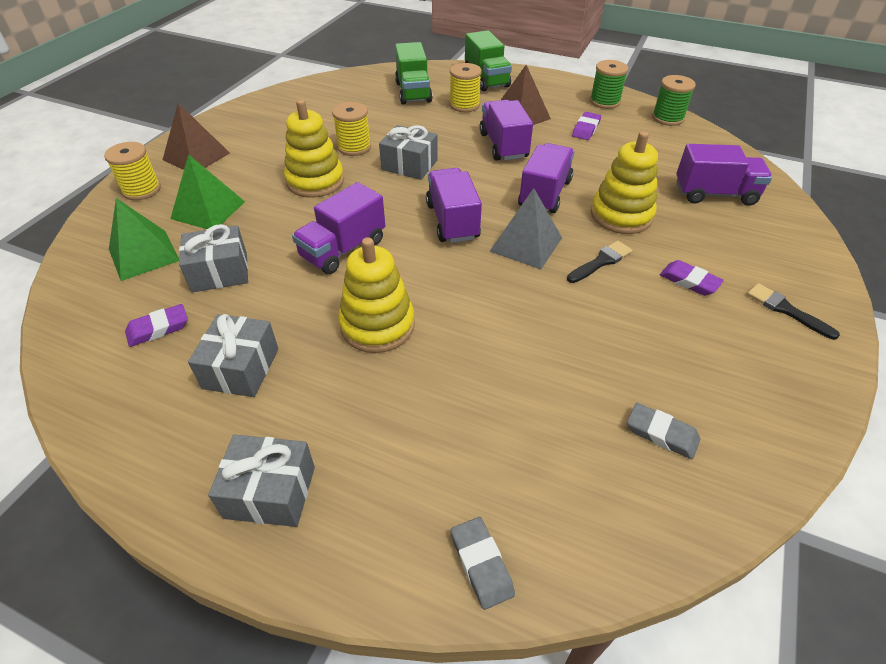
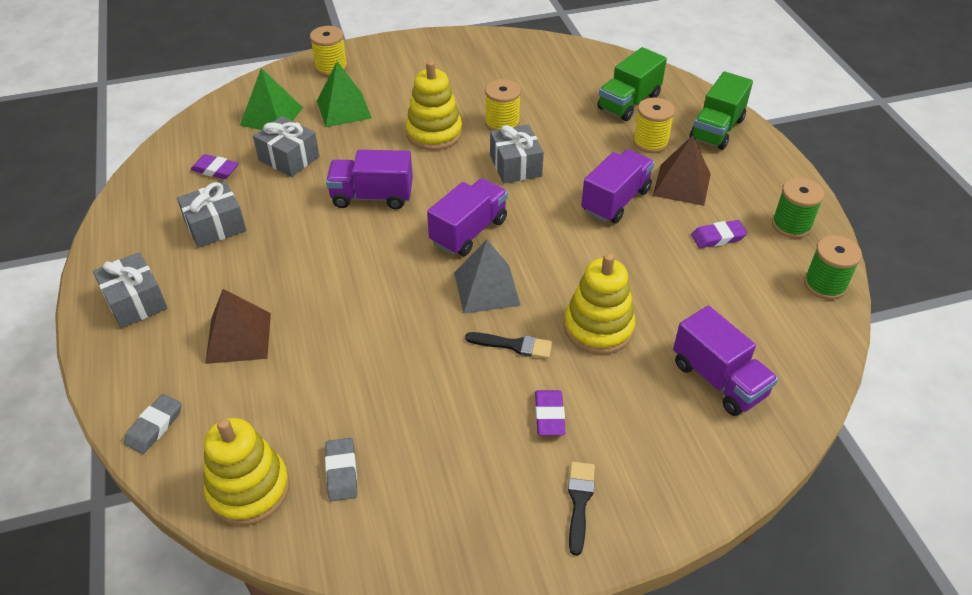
camera: 50 degrees right, 0 degrees up
(196, 156) = (395, 62): brown pyramid -> brown pyramid (238, 337)
(377, 325) = (311, 262): yellow stacking toy -> yellow stacking toy (249, 489)
(544, 194) = (572, 264): purple truck -> none

